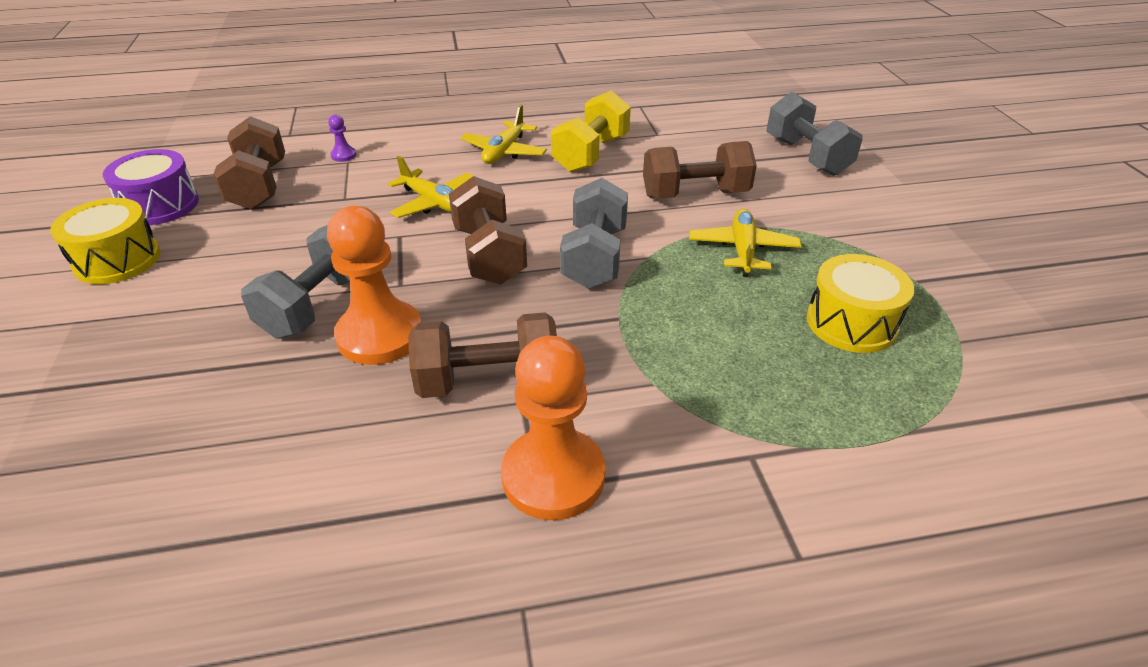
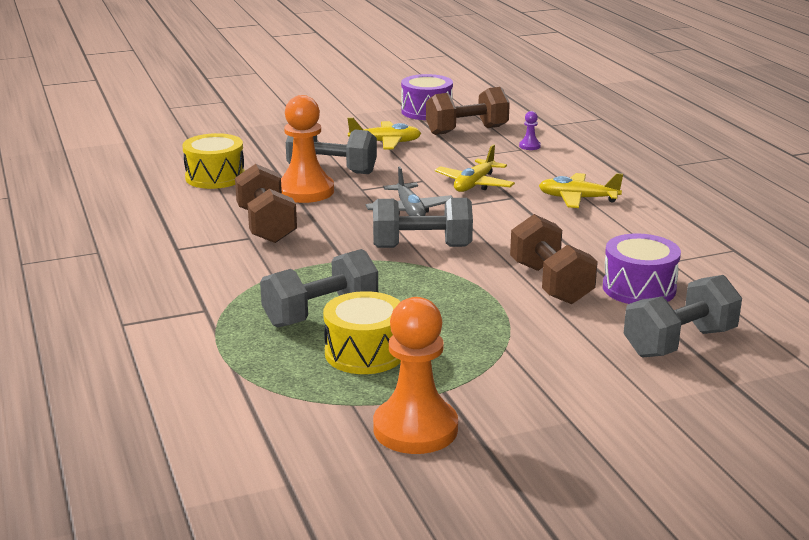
camera: 80 degrees right, 15 degrees down
(117, 260) = (361, 115): yellow drum -> yellow drum (215, 177)
(489, 255) = (409, 210): brown dumbbell -> grey plane
(553, 476) = (186, 251): orange pawn -> orange pawn (415, 429)
(591, 154) = (600, 233): yellow dumbbell -> none
(709, 156) = (639, 288): none -> purple drum
(742, 250) = (461, 306): yellow plane -> yellow plane (385, 143)
(762, 348) = (321, 314): none -> grey dumbbell

